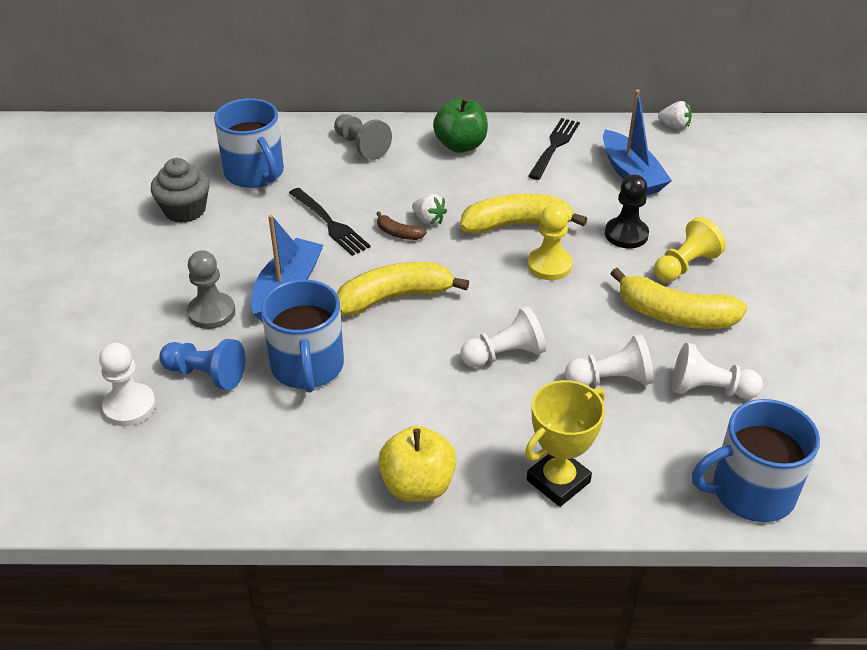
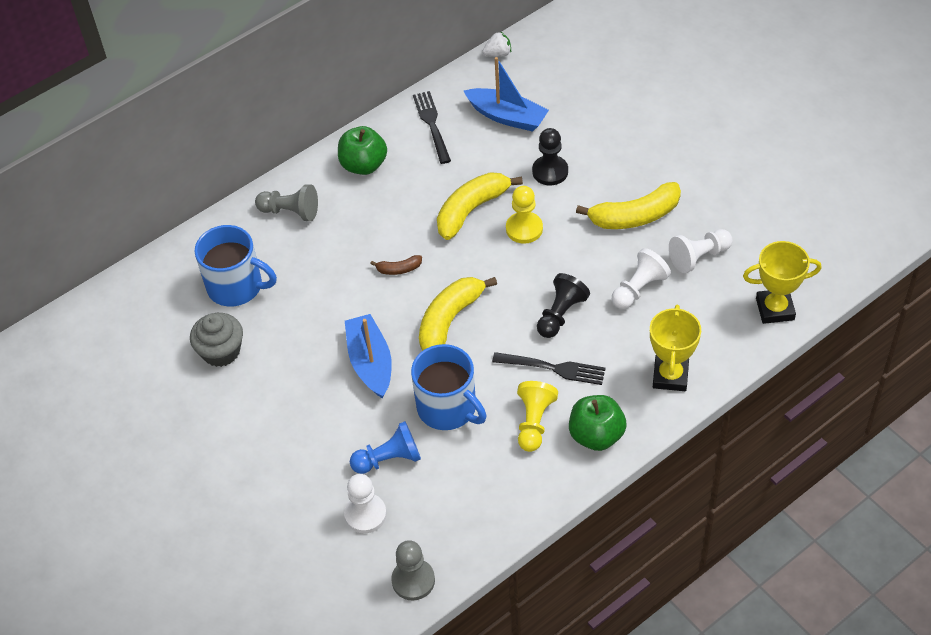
camera: 35 degrees left, 10 degrees up
(211, 312) = (339, 415): grey pawn -> grey pawn (413, 580)
(329, 223) = (341, 292): black fork -> black fork (552, 368)
(417, 485) = (596, 435): yellow apple -> green apple
(429, 220) = (408, 244): white strawberry -> none
(504, 354) = (560, 314): white pawn -> black pawn
(685, 265) = (608, 173): yellow pawn -> yellow pawn (534, 422)
(750, 491) = (775, 309): blue mug -> yellow trophy

